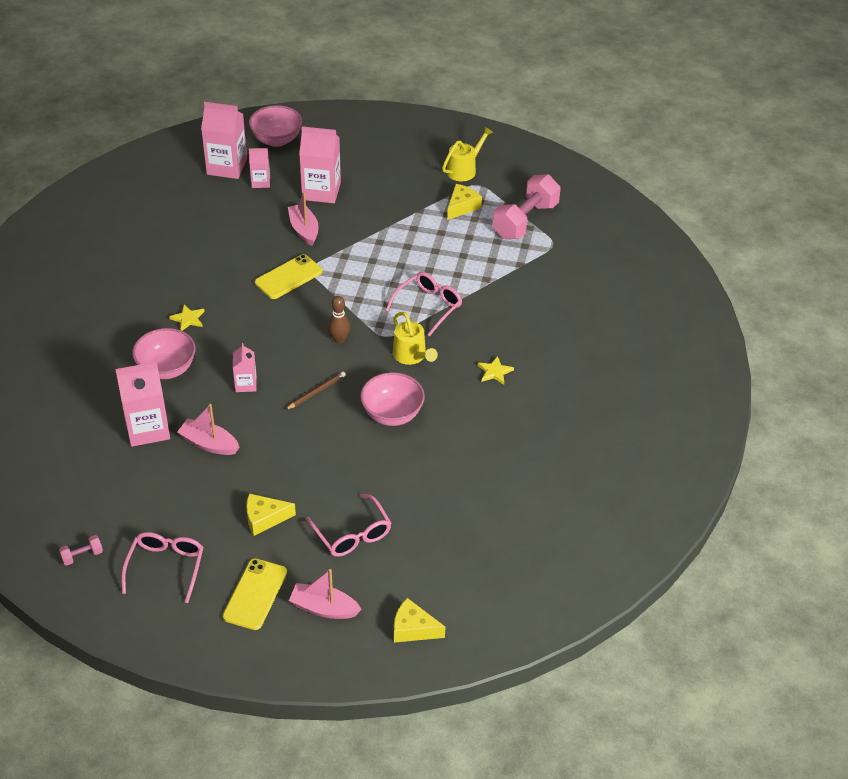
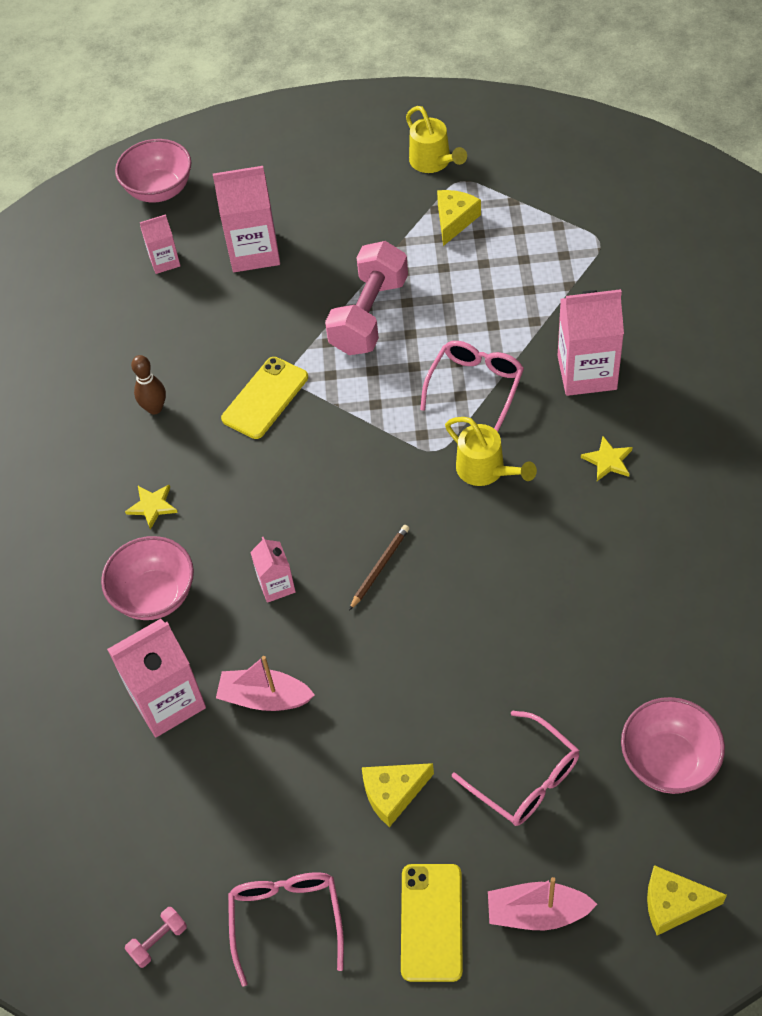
camera: 10 degrees left, 10 degrees up
(227, 167) = (107, 251): pink carton -> pink carton (587, 372)
(304, 230) = (255, 318): pink boat -> none
(339, 339) = (376, 474): brown bowling pin -> brown bowling pin (155, 408)
(392, 414) = (498, 570): pink bowl -> pink bowl (668, 761)
(464, 169) = (433, 162): yellow watering can -> yellow watering can turned 120 degrees clockwise
(525, 221) = (547, 217): pink dumbbell -> pink dumbbell (369, 315)

